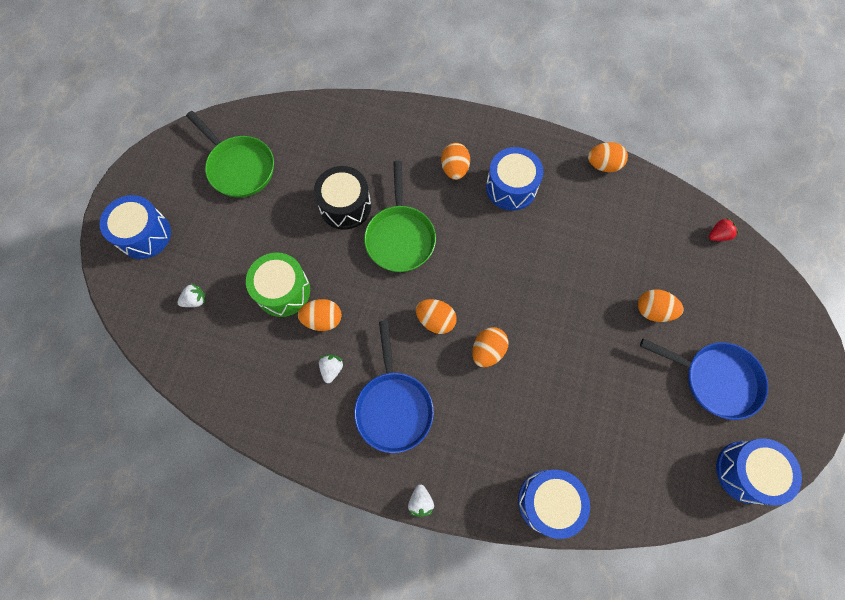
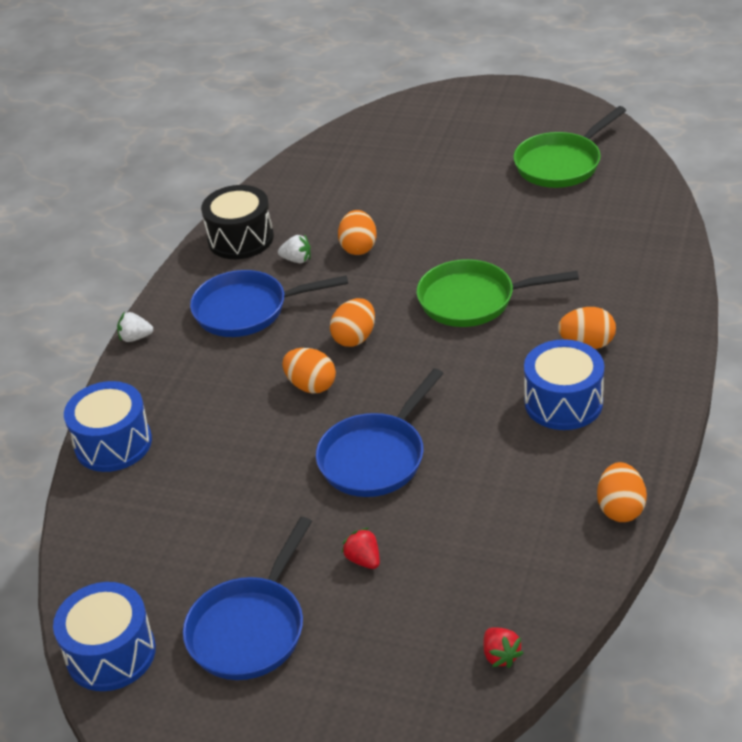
camera: 95 degrees right, 30 degrees down
(144, 234) = (463, 113): blue drum -> none
(195, 300) = (384, 157): white strawberry -> none
(283, 291) = (395, 215): green drum -> none
(345, 206) = (515, 251): black drum -> black drum (240, 239)
(562, 304) = (376, 457): none -> blue pan
(653, 310) = (363, 560): orange egg -> red strawberry

